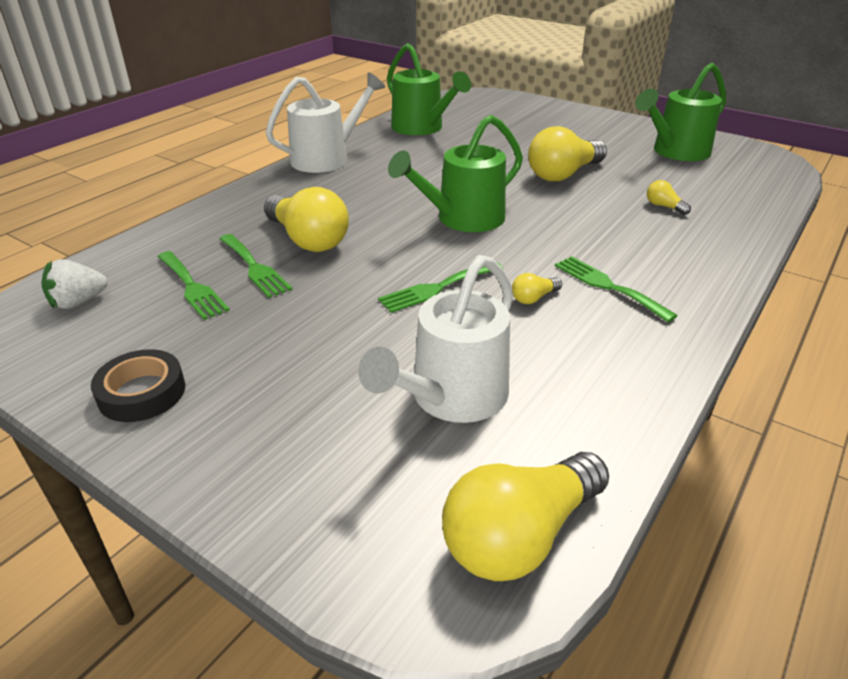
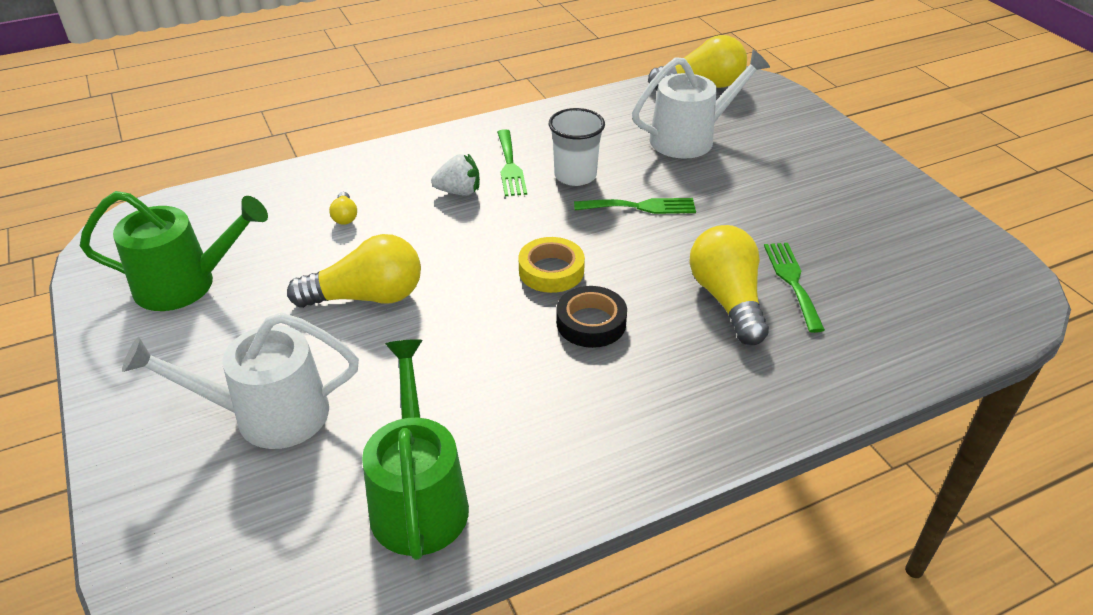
camera: 150 degrees left, 5 degrees up
(78, 302) = (965, 297): white strawberry -> white strawberry (459, 191)
(142, 392) = (892, 200): black tape -> black tape (591, 322)
(192, 287) = (856, 278): green fork -> none
(327, 158) = (629, 462): white watering can -> white watering can (267, 415)
(462, 219) = (551, 271): green watering can -> yellow tape
(533, 298) = (575, 175): yellow light bulb -> white cup

